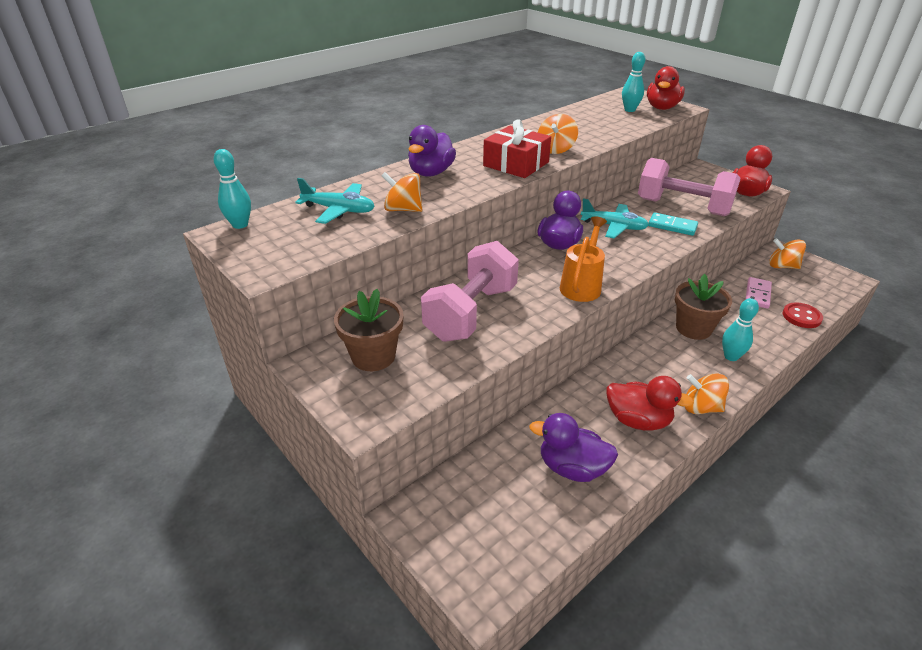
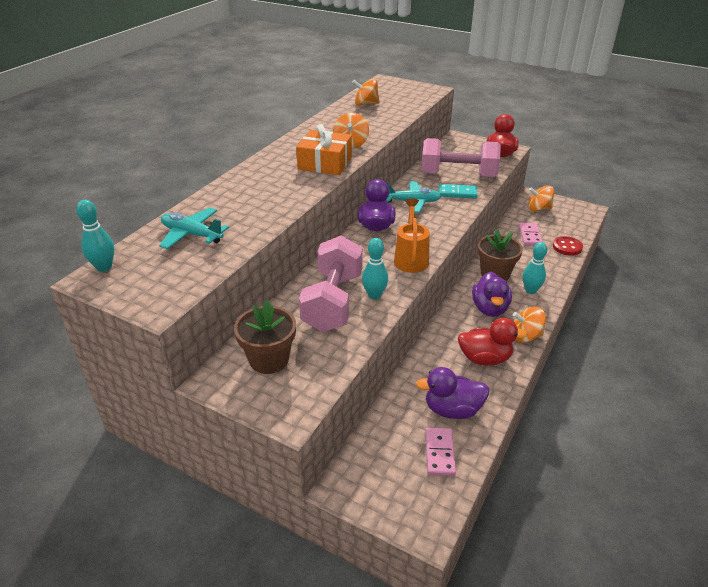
camera: 20 degrees left, 0 degrees up
(339, 210) = (192, 235): turquoise plane -> turquoise plane turned 150 degrees counterclockwise
(403, 209) = (250, 223): orange spinning top -> orange spinning top (366, 104)
(431, 173) = (255, 184): purple duck -> purple duck (489, 308)
(516, 164) = (325, 163): red gift -> orange gift
(534, 512) = (439, 453): none -> pink domino
(629, 110) = (392, 97): turquoise bowling pin -> turquoise bowling pin (374, 295)
(662, 108) = (417, 92): red duck -> none

